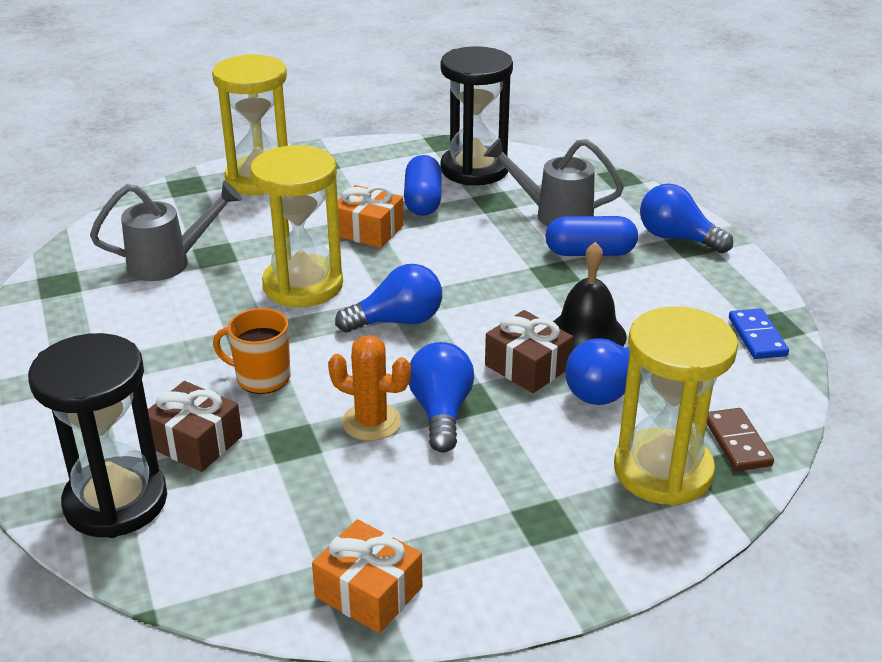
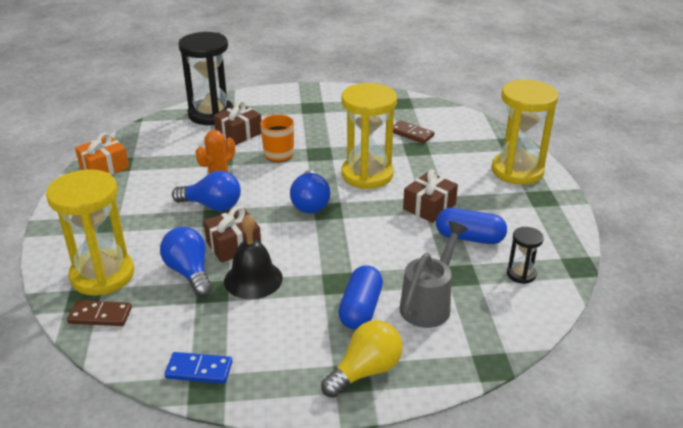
camera: 105 degrees right, 0 degrees up
(170, 262) = (411, 134): grey watering can -> brown domino
(368, 230) = (429, 207): orange gift -> brown gift
(474, 169) = (521, 274): black hourglass -> black hourglass, size x0.46
(677, 238) = (365, 371): blue light bulb -> yellow light bulb

